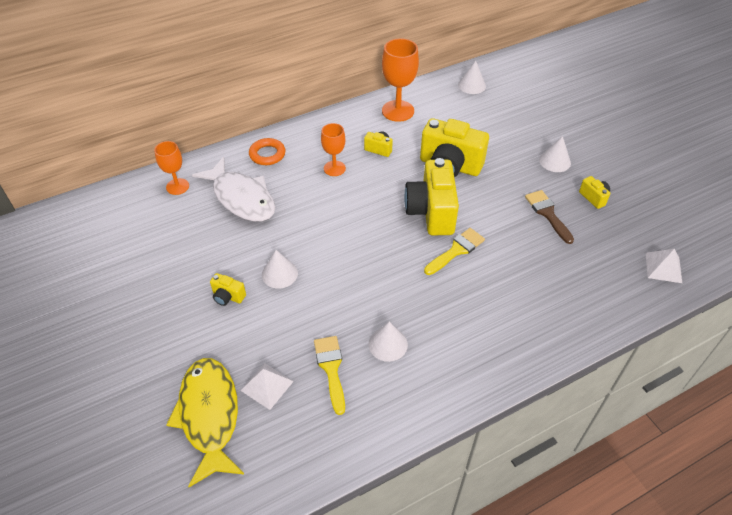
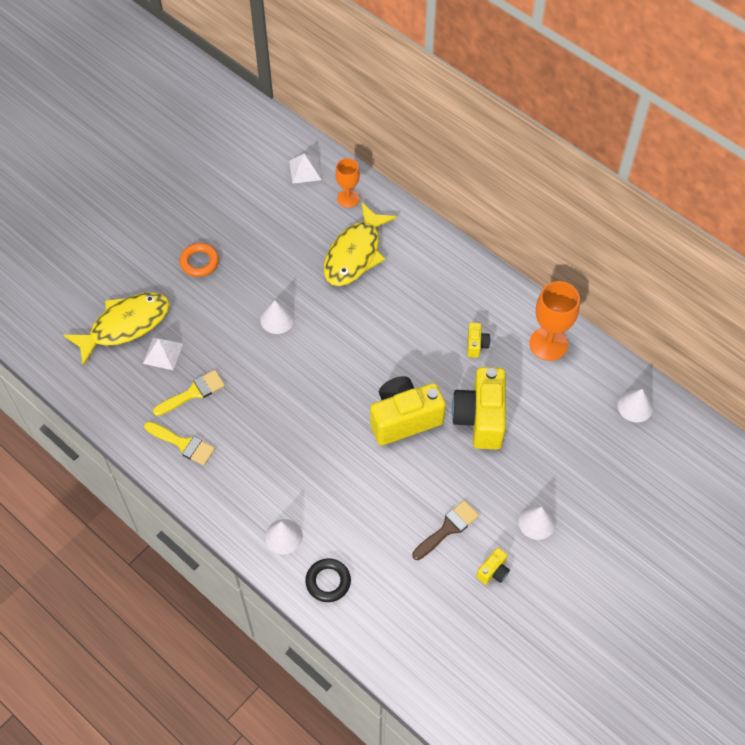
camera: 70 degrees right, 10 degrees up
(228, 296) = (238, 291): yellow camera -> none
(241, 198) = (355, 254): white fish -> yellow fish
(267, 154) = (423, 251): orange ring -> orange ring (199, 262)
(334, 168) = (429, 315): orange goblet -> none
(388, 344) = (232, 427): white cone -> white cone (283, 536)
(456, 250) = (361, 454): yellow brush -> yellow brush (183, 444)
(582, 310) = (328, 582): none -> black ring
(663, 267) = (415, 654): white pyramid -> white pyramid (305, 170)

